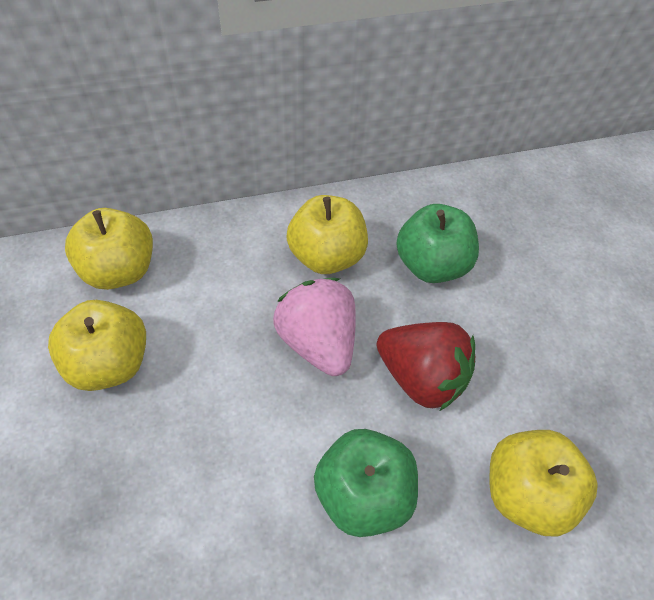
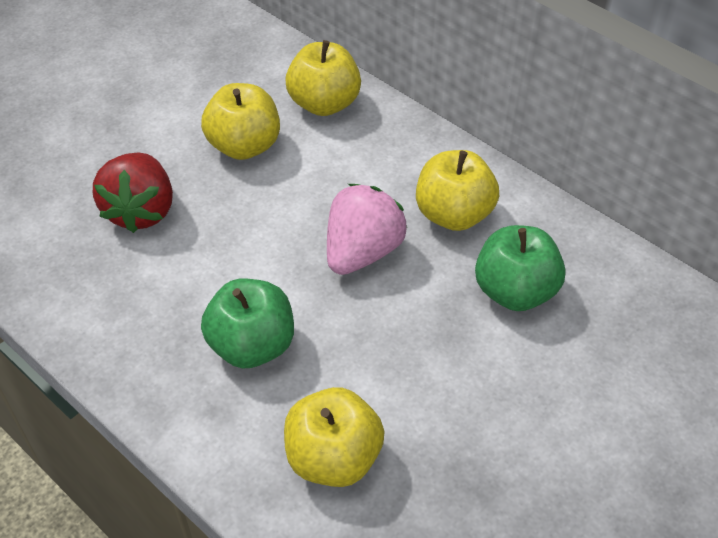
camera: 60 degrees right, 5 degrees down
(421, 378) = (386, 336): red strawberry -> red strawberry (141, 211)

